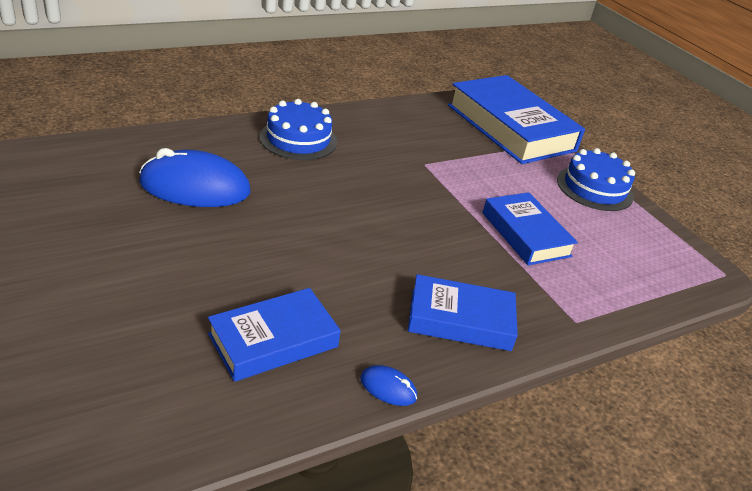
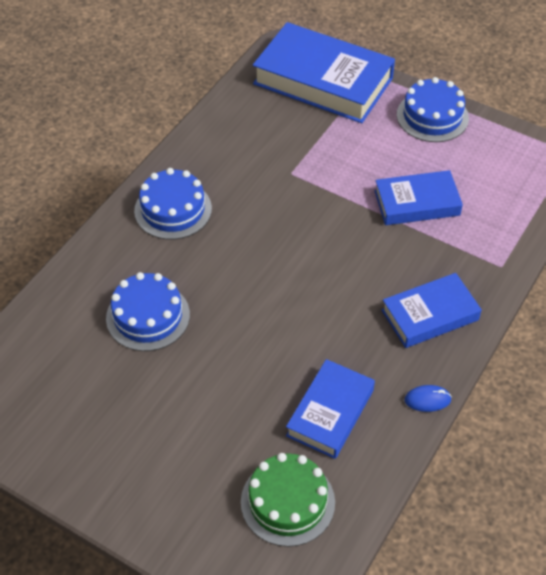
camera: 25 degrees left, 15 degrees up
(142, 390) = (287, 502): none -> green cake
(195, 187) = (148, 316): blue mouse -> blue cake
(525, 234) = (417, 203): blue book -> blue book turned 45 degrees counterclockwise

